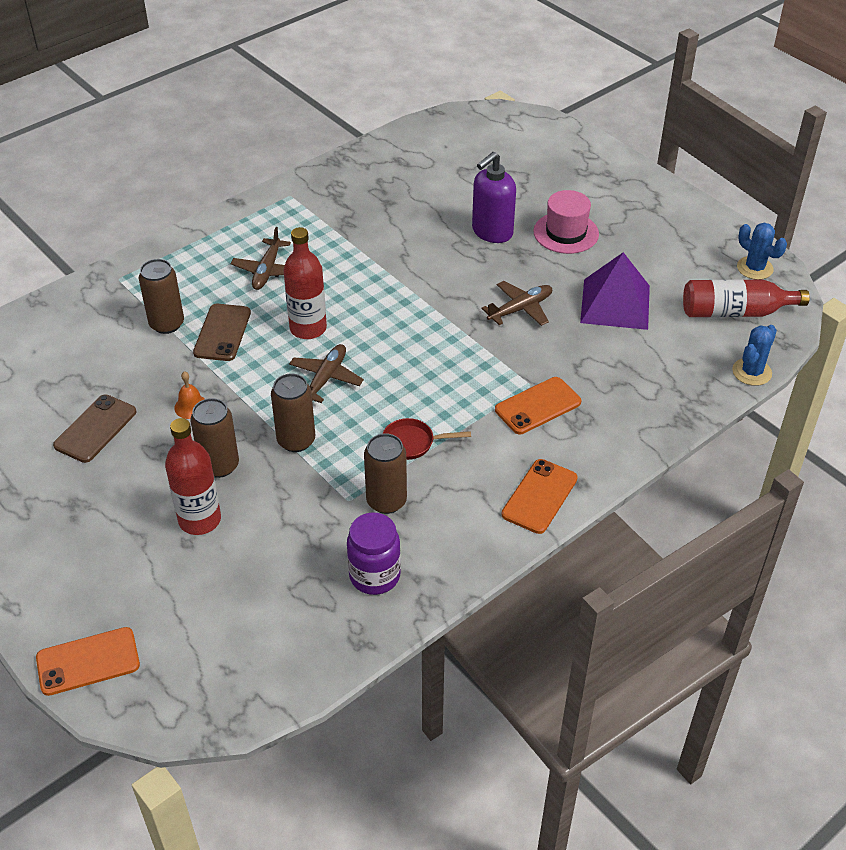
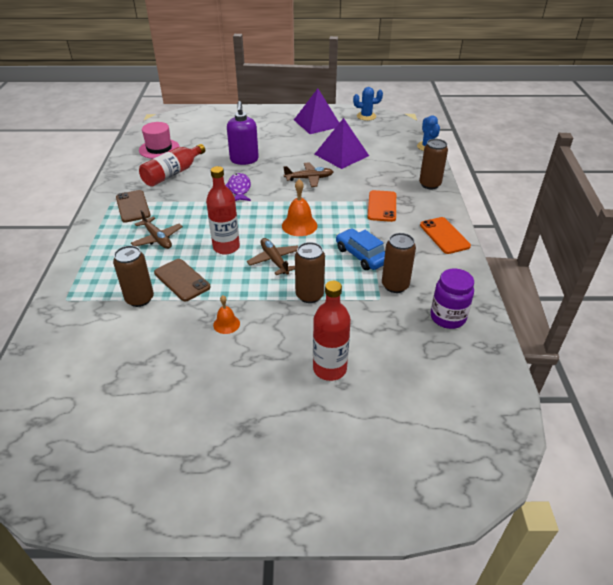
camera: 50 degrees left, 5 degrees down
(88, 661) = (405, 495): orange phone -> none
(95, 429) = (187, 379): brown phone -> brown phone (133, 206)
(219, 465) = (293, 336): brown can -> brown can (430, 184)
(412, 359) = (299, 225): none -> orange bell
(412, 443) = (361, 255): red pan -> blue car
(426, 268) = (239, 189): none -> purple fish
(520, 309) = (309, 178): brown plane -> brown plane turned 75 degrees clockwise
(566, 233) = (276, 143): pink hat -> pink hat (159, 149)
(668, 235) = (317, 123): none -> purple pyramid
(735, 312) = (386, 132): red bottle -> red bottle (173, 173)

